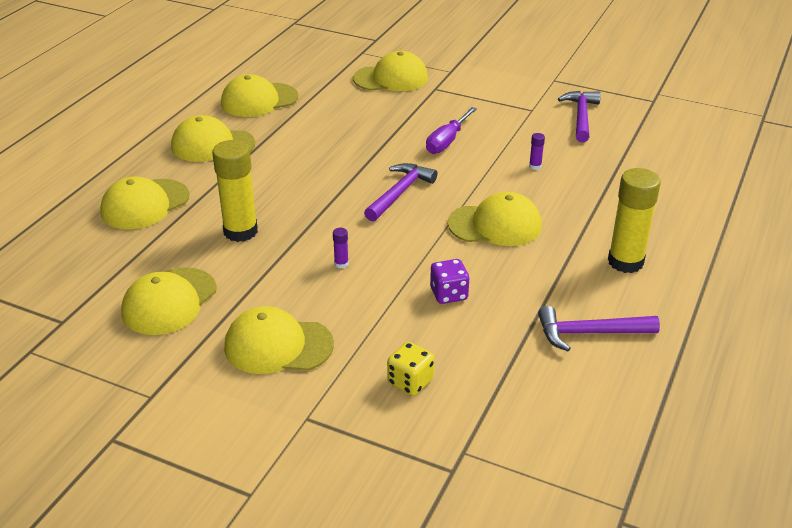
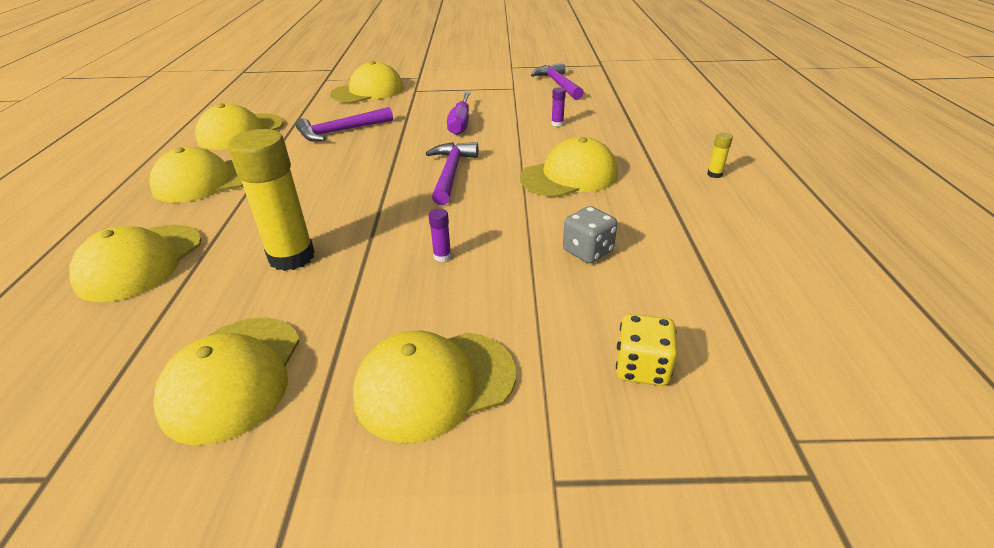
camera: 25 degrees left, 0 degrees up
(449, 294) = (587, 251): purple dice -> grey dice
(589, 333) = (760, 244): purple hammer -> purple hammer (341, 131)
(625, 262) = (714, 174): yellow glue stick -> yellow glue stick, size x0.40

